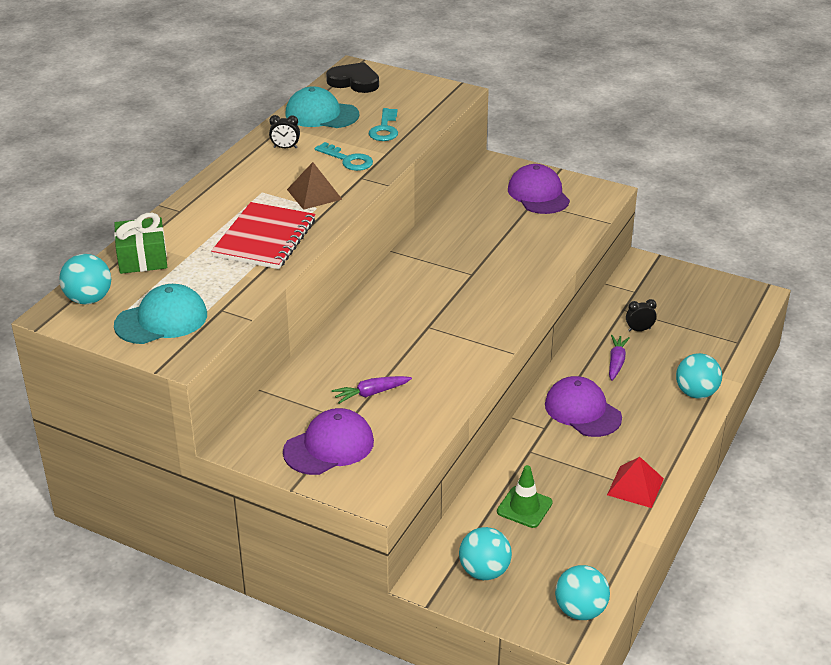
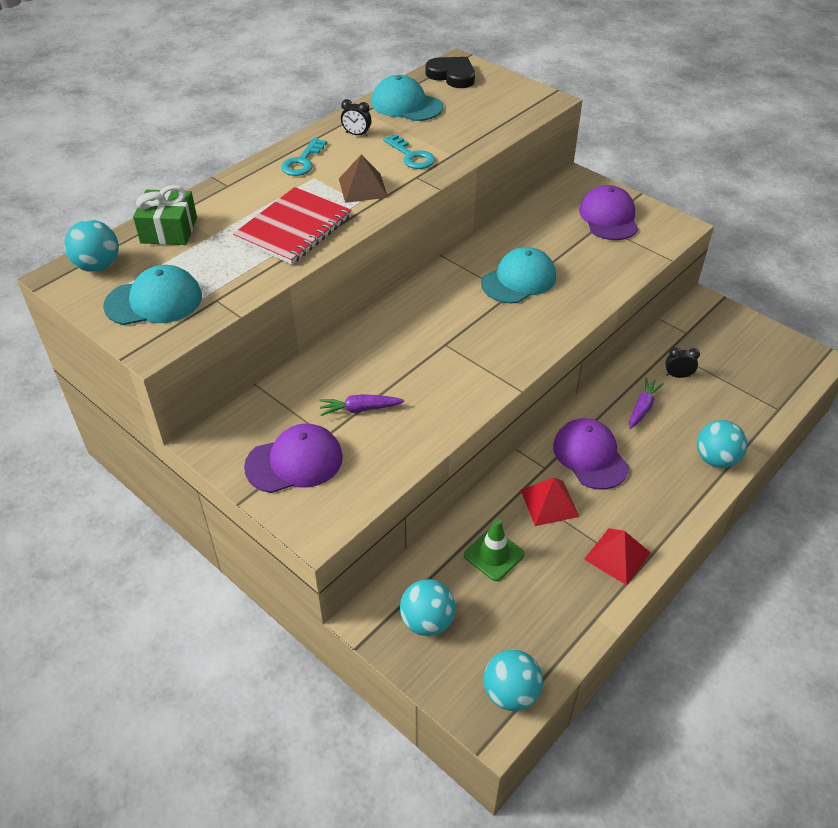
camera: 15 degrees right, 10 degrees up
(385, 129) = (461, 128): turquoise key -> turquoise key (302, 161)
(475, 261) = (519, 280): none -> turquoise cap
(559, 456) = (549, 503): none -> red pyramid

